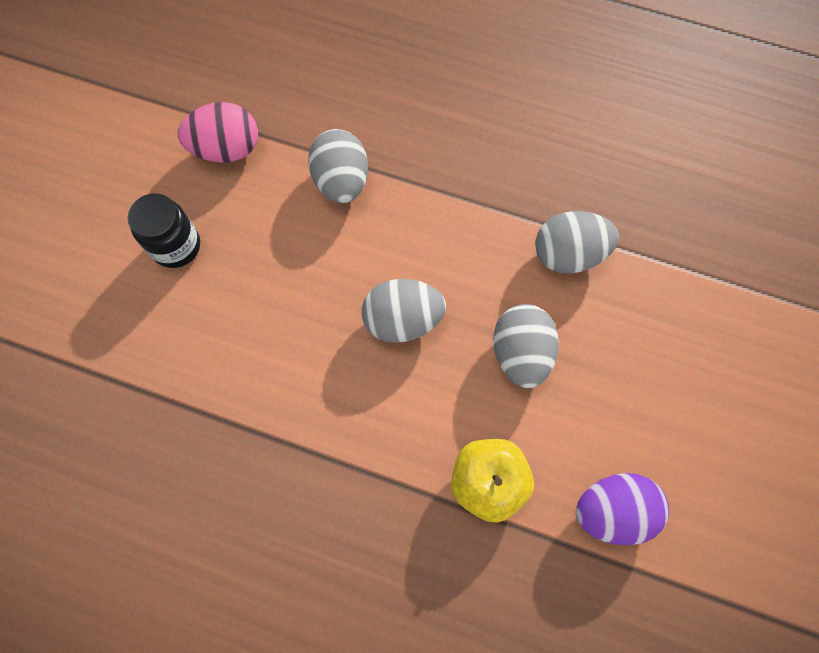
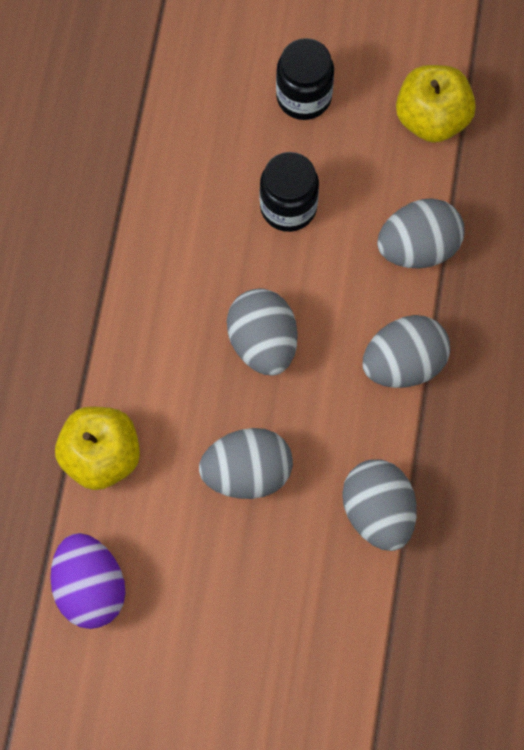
camera: 80 degrees right, 0 degrees up
(226, 149) = (432, 118): pink egg -> yellow apple
(279, 277) = (288, 207): none -> black jar
(442, 211) = (403, 363): none -> grey egg

